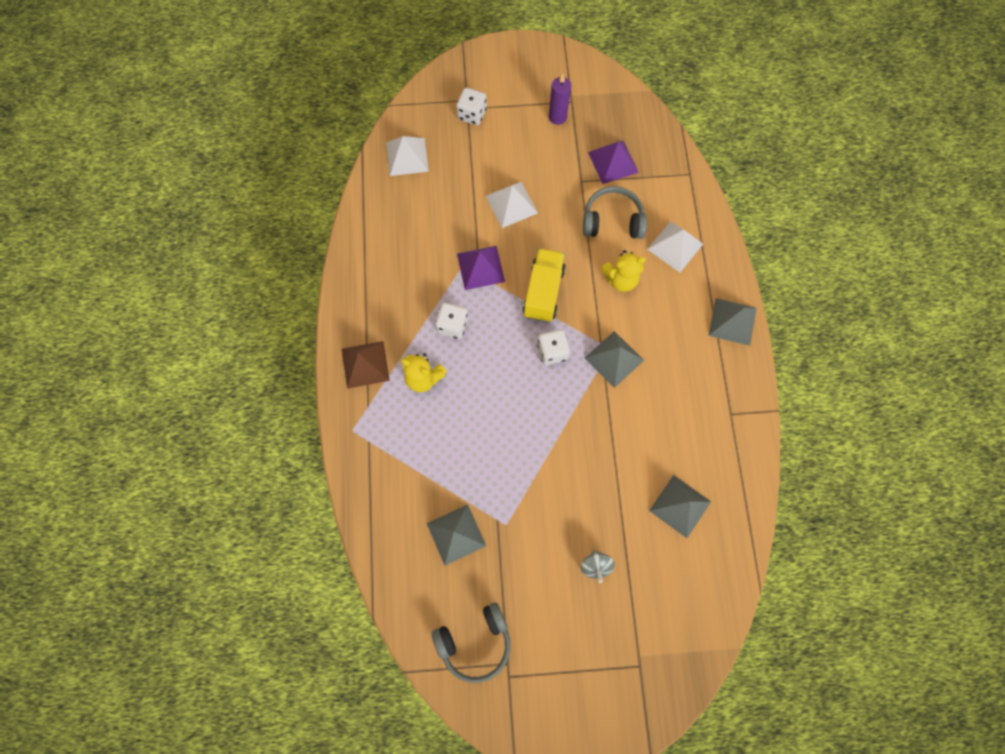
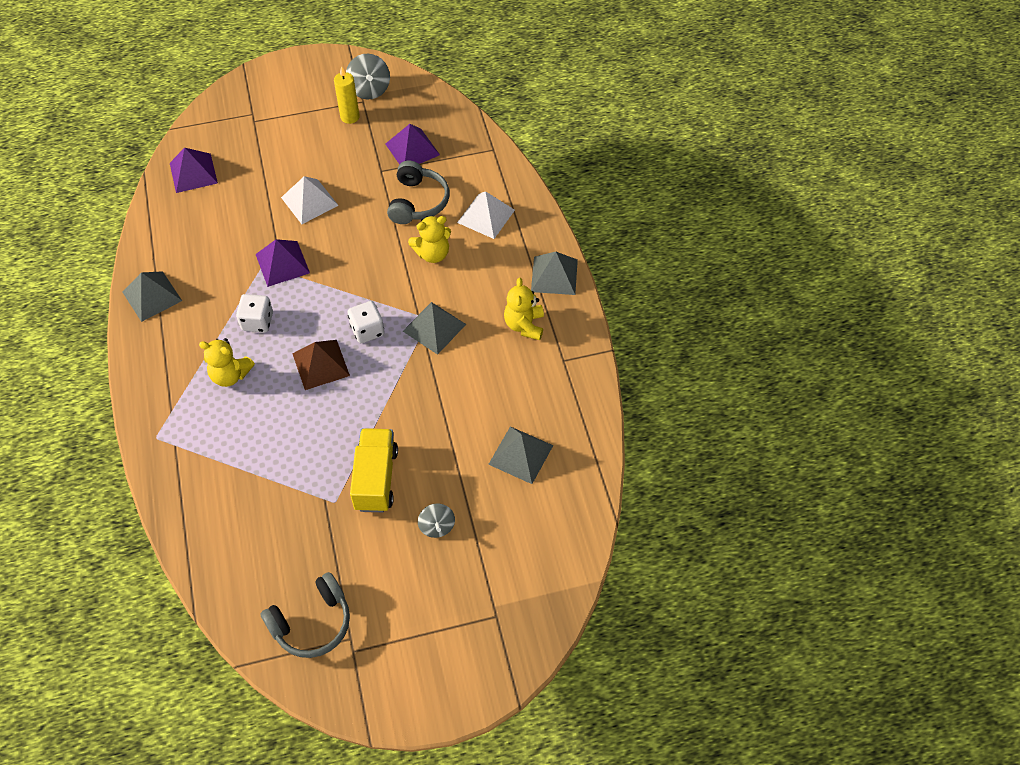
camera: 10 degrees left, 15 degrees down
(365, 364) = (165, 372): brown pyramid -> brown pyramid (321, 364)
(407, 157) = (193, 173): white pyramid -> purple pyramid
(456, 534) = (280, 520): grey pyramid -> grey pyramid (152, 296)
(472, 114) = (259, 126): white dice -> none
(543, 292) = (352, 276): yellow truck -> yellow truck (376, 479)
(557, 117) = (350, 117): purple candle -> yellow candle
(579, 89) = (369, 89): none -> grey spinning top
(612, 221) = (418, 202): grey headphones -> grey headphones turned 105 degrees clockwise
(698, 370) = (524, 325): none -> yellow teddy bear

